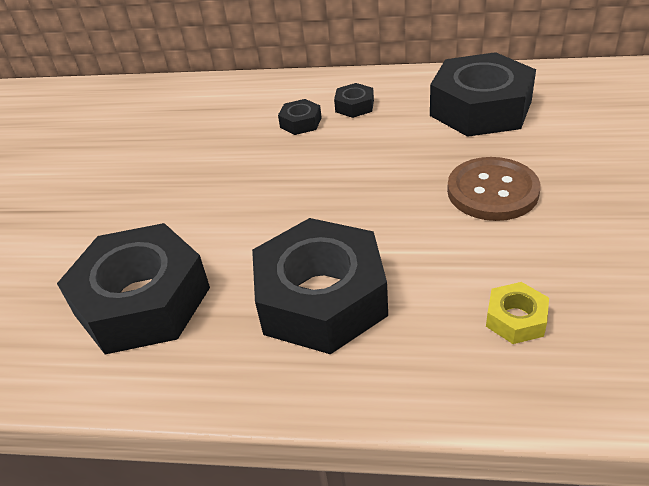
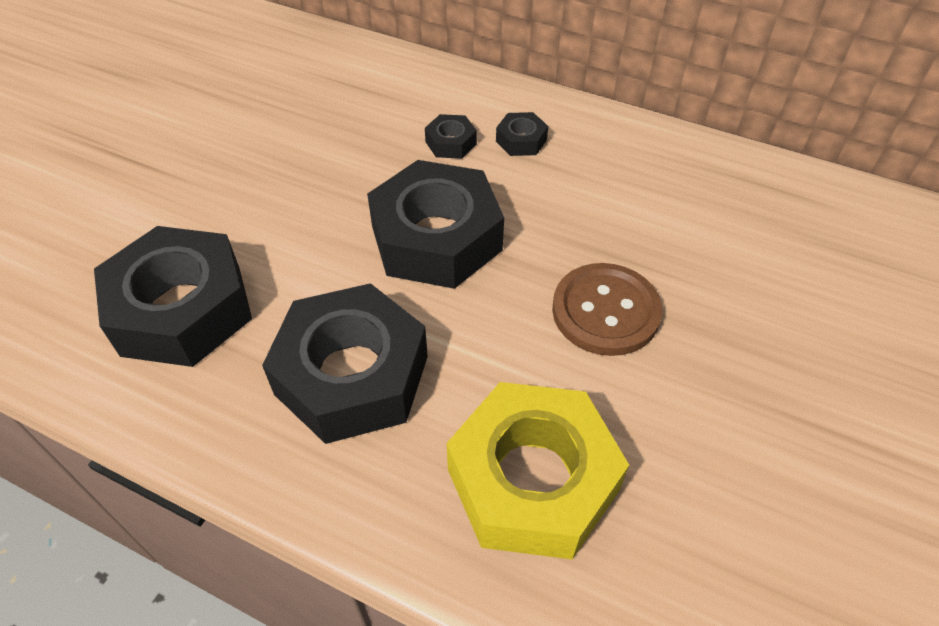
camera: 15 degrees right, 10 degrees up
(480, 108) = (660, 193): black nut -> black nut (436, 238)
(516, 319) = (533, 480): yellow nut -> yellow nut, size x2.35

